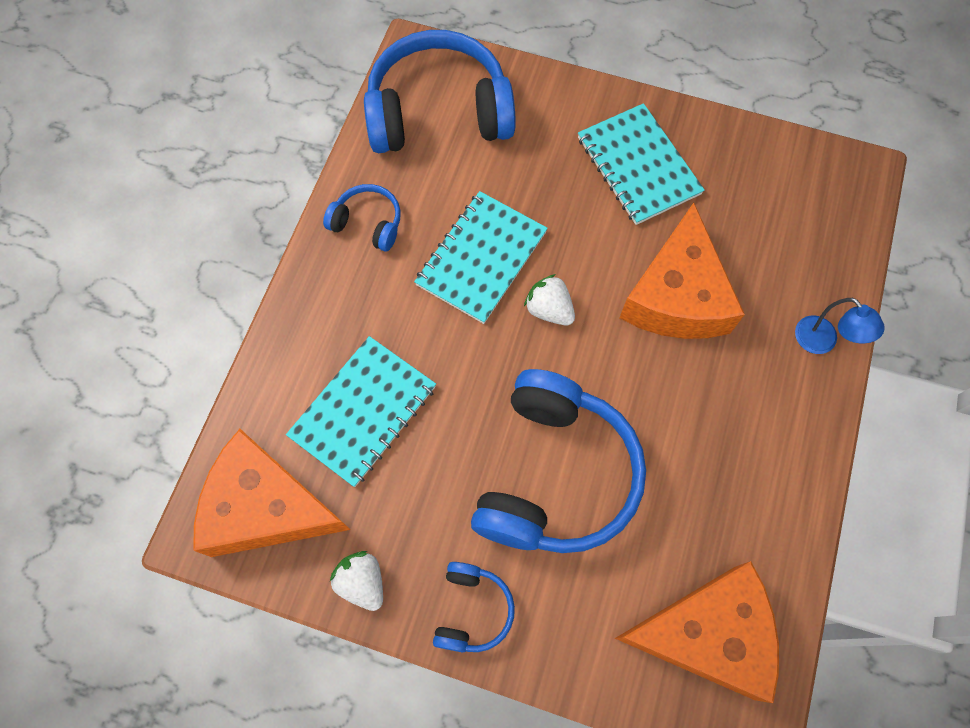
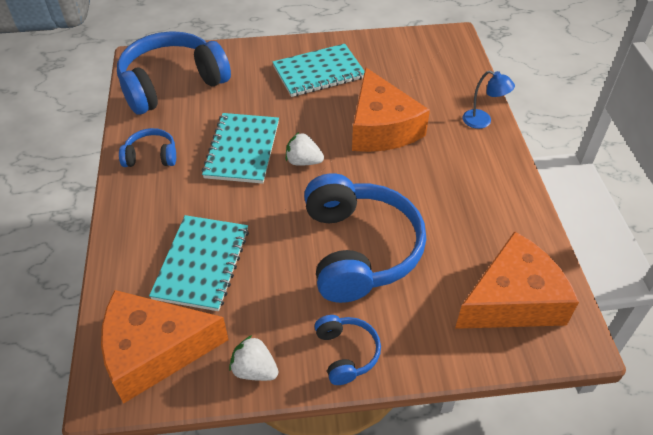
camera: 25 degrees left, 20 degrees down
(638, 166) = (319, 72): turquoise notebook -> turquoise notebook turned 60 degrees counterclockwise

